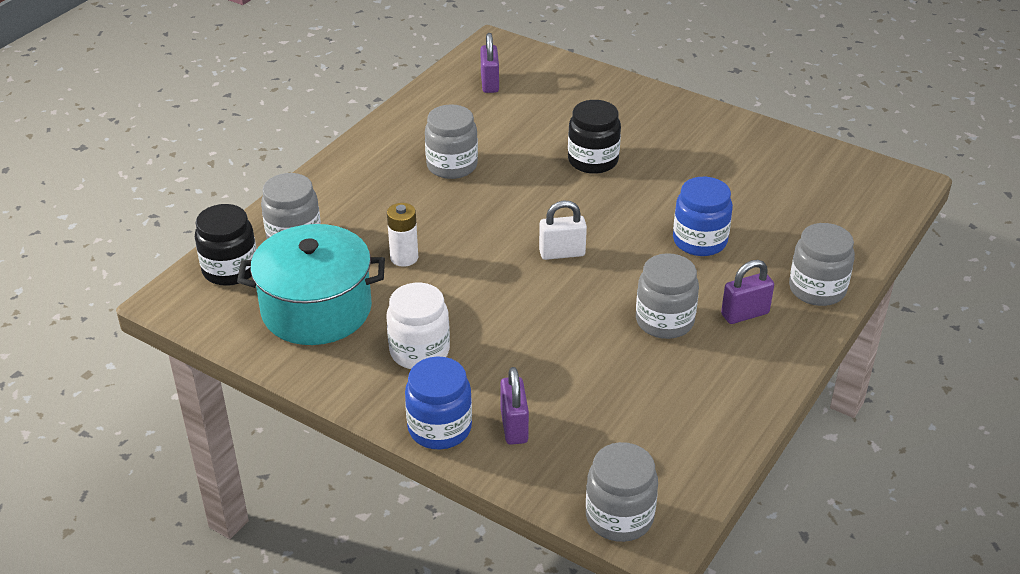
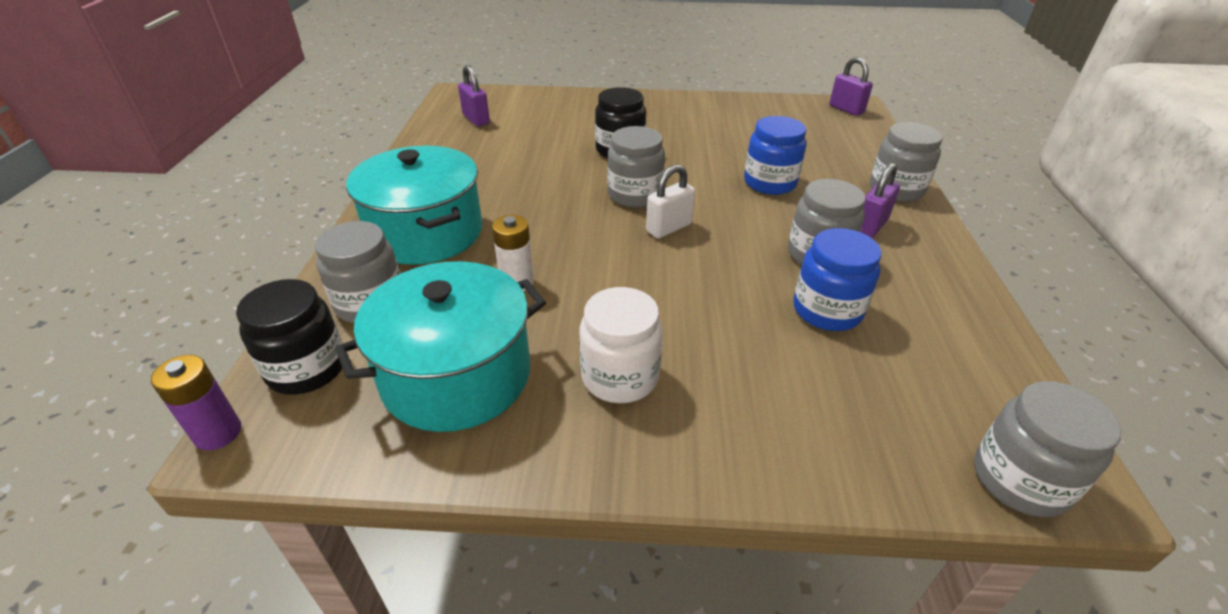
camera: 30 degrees left, 0 degrees up
(163, 291) = (218, 433): none -> purple battery
(368, 191) = (425, 232): none -> turquoise pot
(439, 428) = (727, 463): blue jar -> blue jar (827, 310)
(452, 165) = (496, 187): grey jar -> grey jar (634, 195)
(514, 426) = (802, 421): purple padlock -> purple padlock (846, 109)

